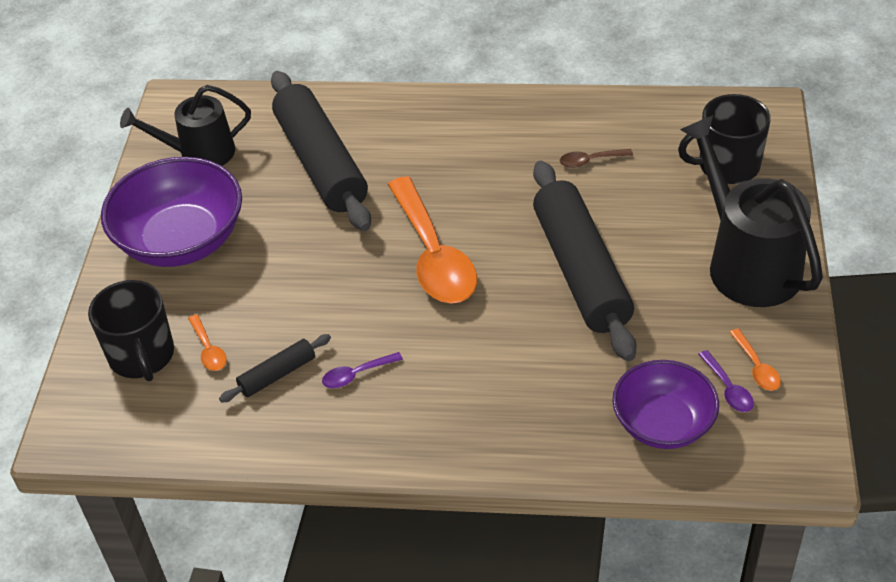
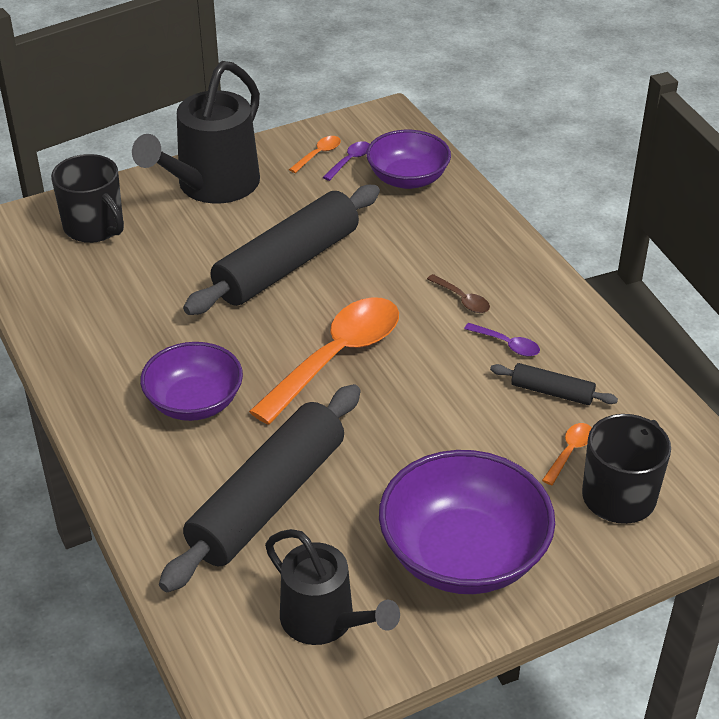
camera: 125 degrees left, 5 degrees down
(450, 158) = (194, 402): none -> purple bowl
(590, 161) = (138, 307): brown spoon -> brown spoon (462, 299)

